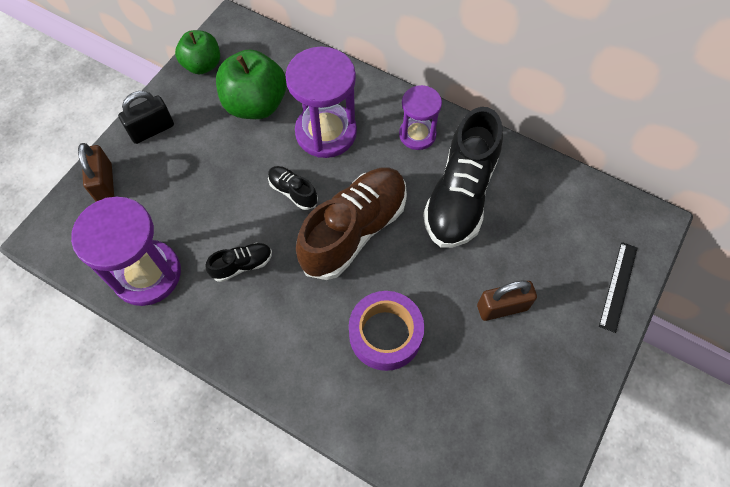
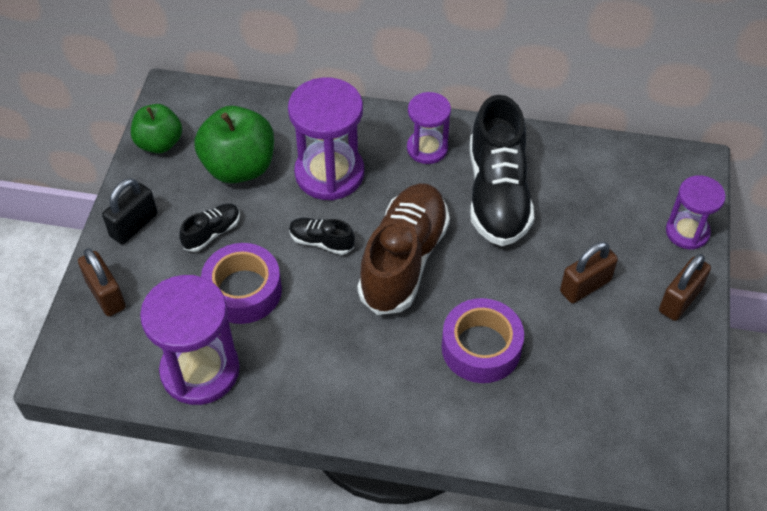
camera: 20 degrees left, 10 degrees down
(211, 215) = (243, 291): none -> purple tape
(242, 265) = (300, 329): black shoe -> black shoe (212, 233)
(584, 350) = (680, 300): none -> brown padlock
(618, 286) = (687, 232): black ruler -> purple hourglass

